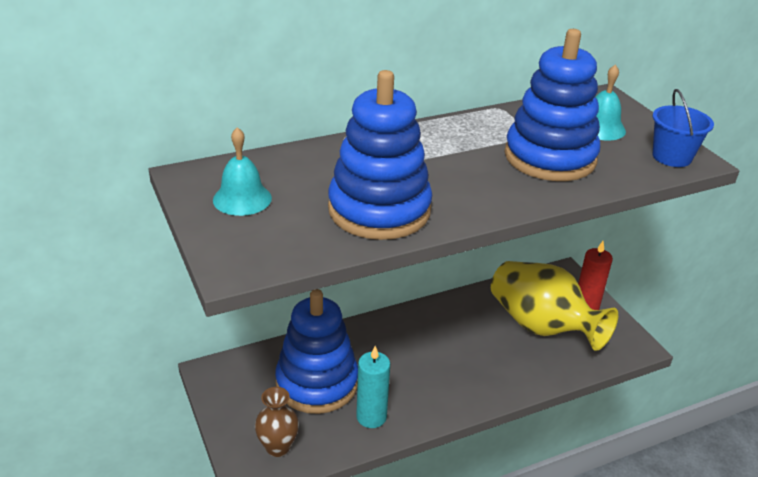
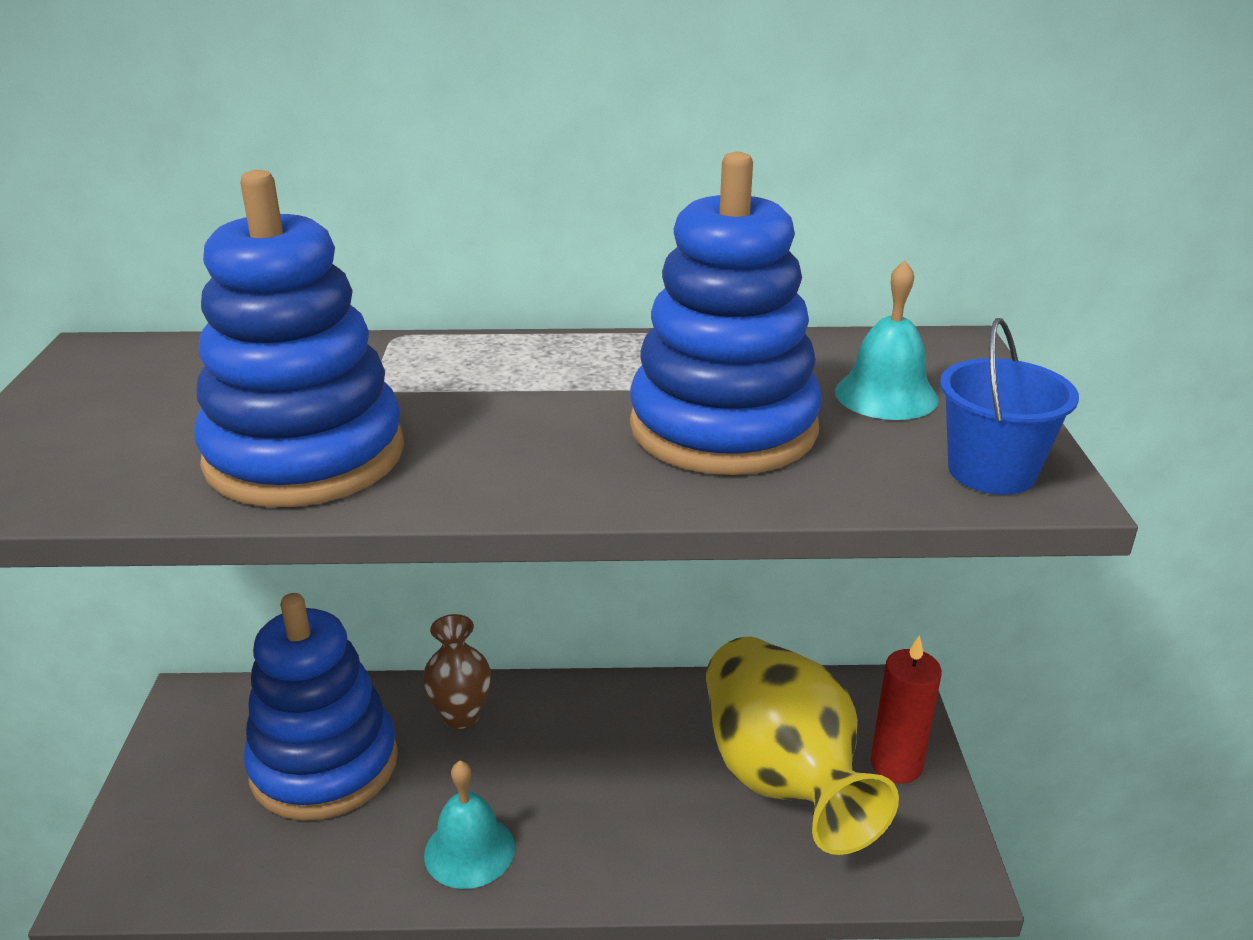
camera: 25 degrees right, 5 degrees down
(242, 199) = (121, 397): turquoise bell -> turquoise bell (469, 850)
(278, 447) = (180, 854): brown vase -> brown vase (461, 715)
(371, 417) = (362, 851): turquoise candle -> none

